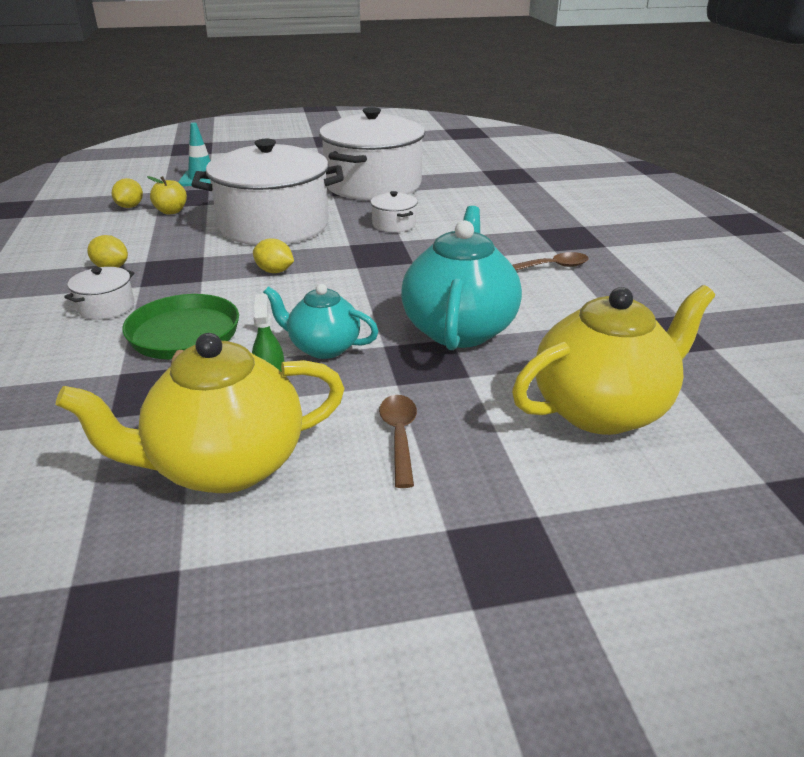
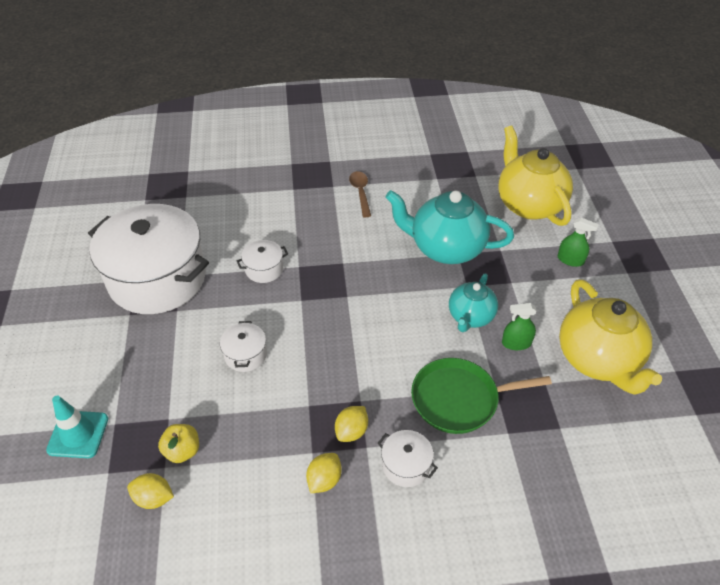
camera: 85 degrees left, 15 degrees up
(274, 225) = (245, 355): white pot -> white pot, size x0.40
(274, 271) = (348, 349): yellow lemon -> yellow lemon (351, 431)
(399, 436) = (562, 284): brown spoon -> none
(464, 451) = (570, 260): none -> green spray bottle

